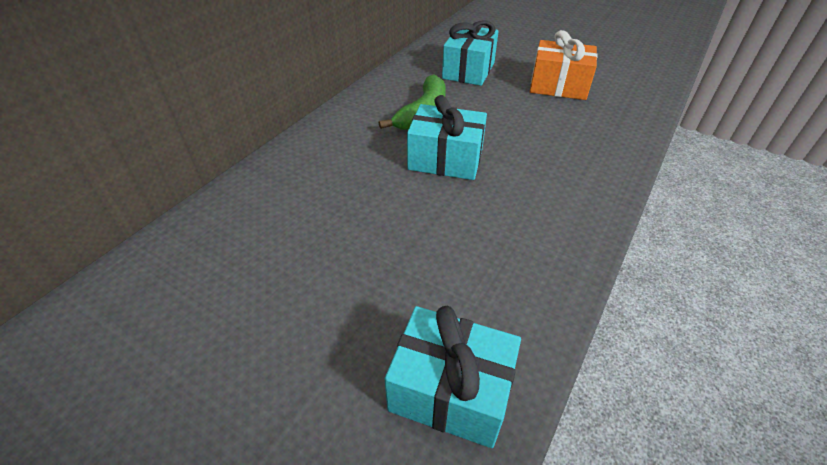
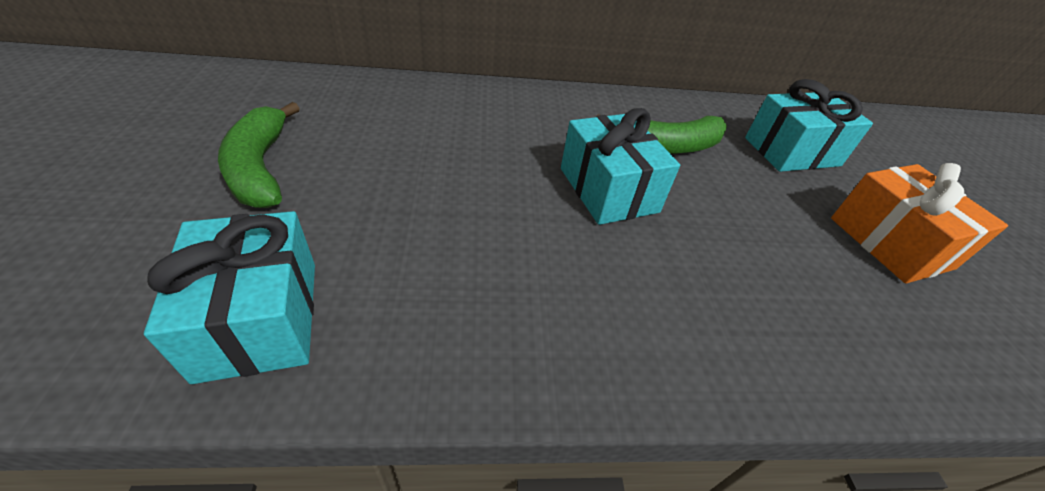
camera: 50 degrees right, 0 degrees up
(257, 347) = (261, 167): none -> green banana

